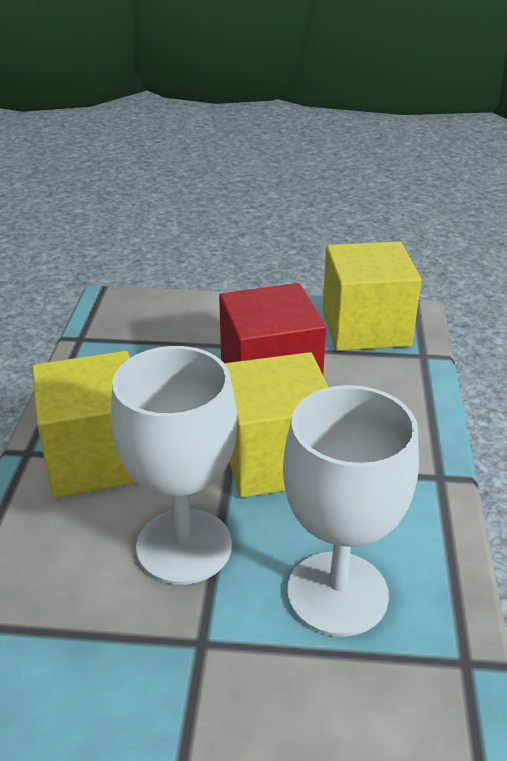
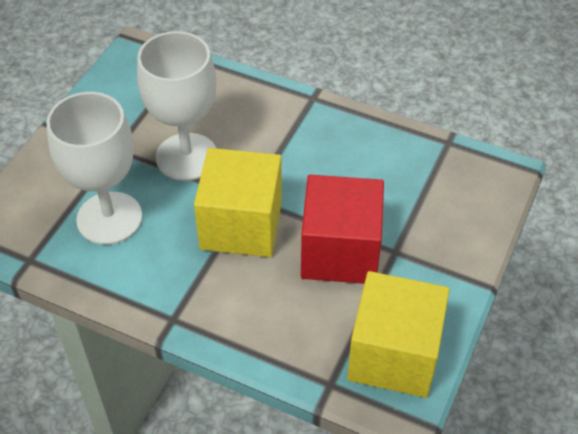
camera: 110 degrees right, 15 degrees up
(96, 458) = (289, 130): yellow cube -> none

